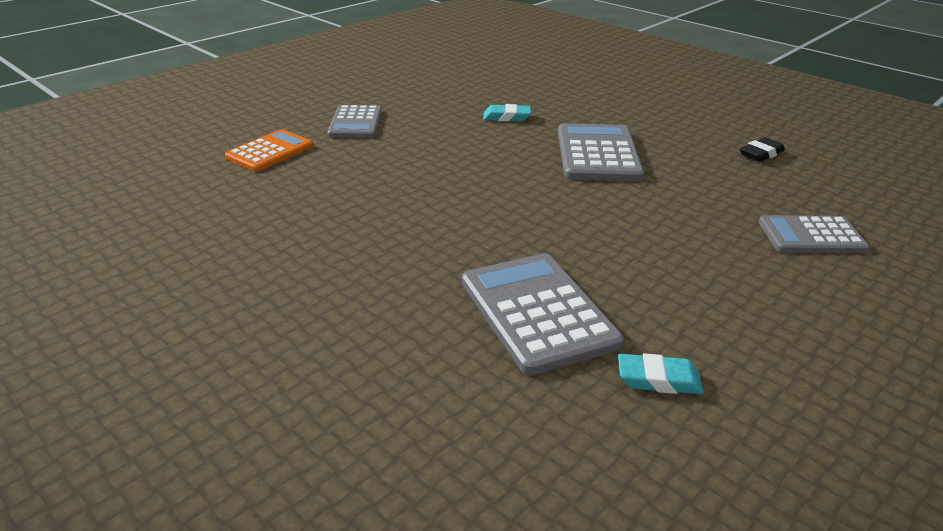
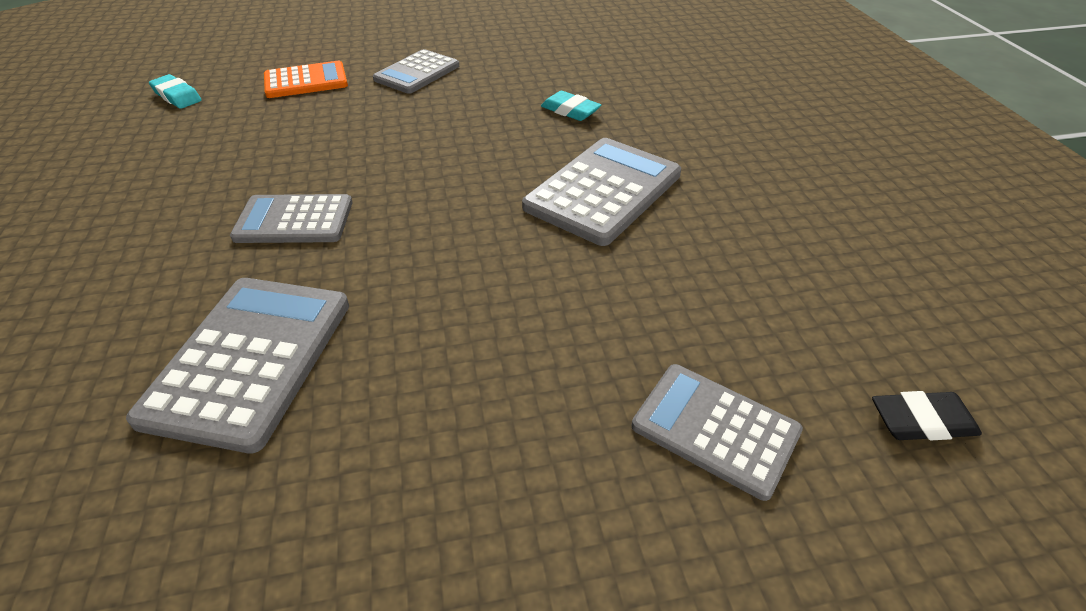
camera: 35 degrees right, 10 degrees up
(428, 235) = (294, 220): none -> grey calculator
(658, 379) = (226, 518): turquoise eraser -> turquoise eraser (177, 96)
(761, 154) = (827, 271): black eraser -> black eraser (921, 421)

